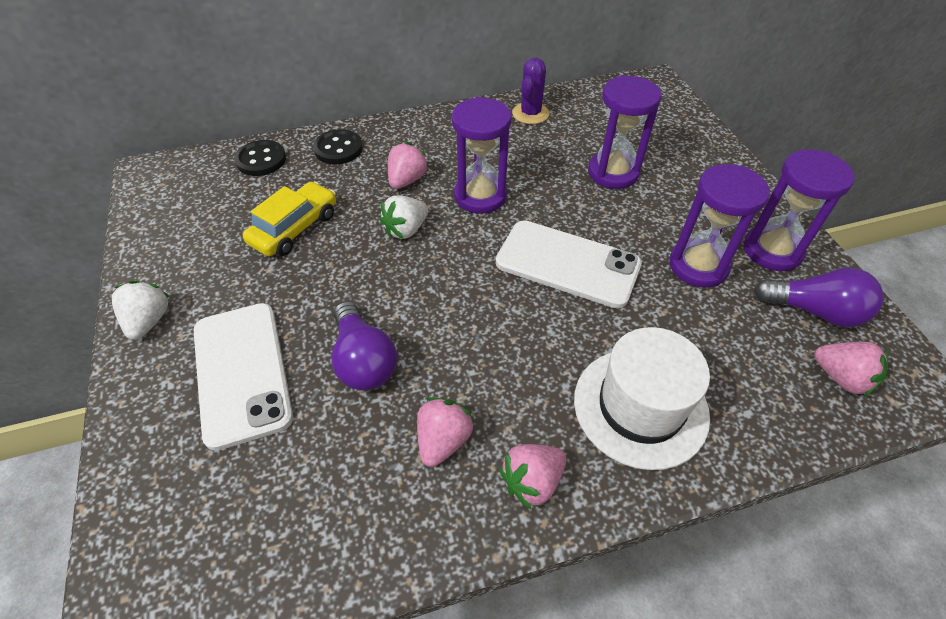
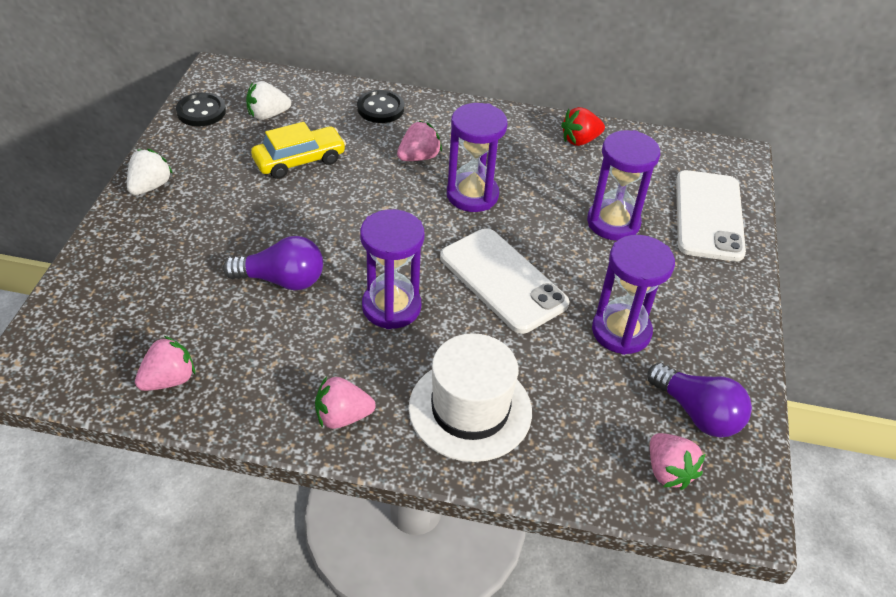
camera: 25 degrees right, 5 degrees down
(242, 372) = (191, 250): white phone -> white phone (709, 216)
(261, 160) = (311, 94): black button -> black button (201, 111)
(363, 360) = (281, 280): purple light bulb -> purple light bulb turned 90 degrees counterclockwise
(406, 230) = (387, 197): white strawberry -> white strawberry (267, 115)
(443, 440) = (299, 360): pink strawberry -> pink strawberry (169, 380)
(530, 113) = (580, 140): purple cactus -> red strawberry
(772, 250) = (706, 349): purple hourglass -> purple hourglass (391, 307)

